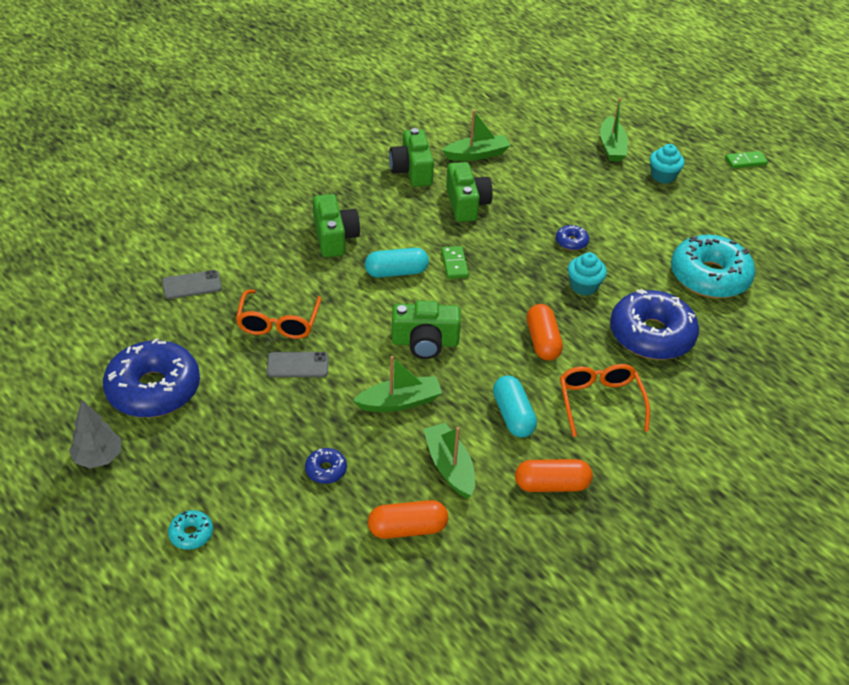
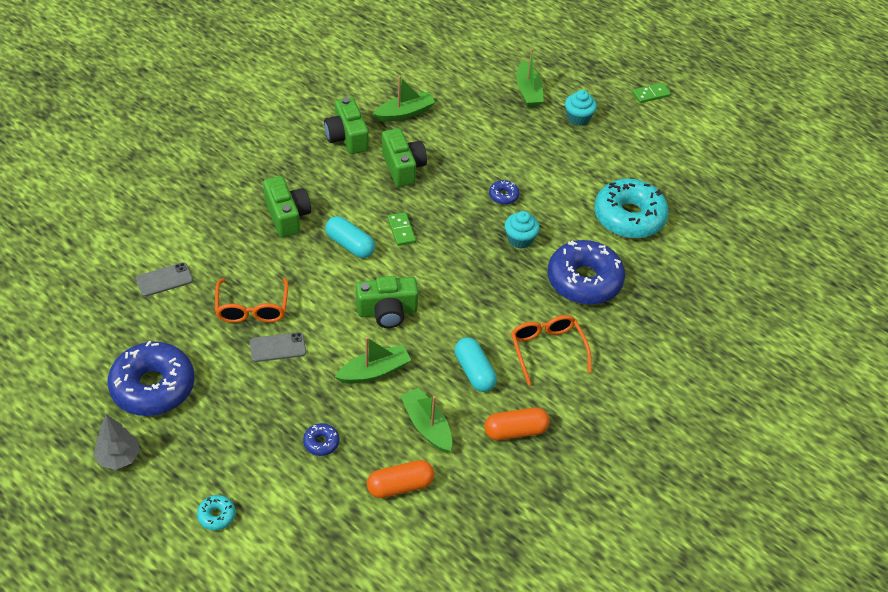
camera: 10 degrees left, 5 degrees up
(396, 272) = (350, 245): turquoise capsule -> turquoise capsule turned 60 degrees clockwise
(542, 341) = (490, 298): orange capsule -> none

